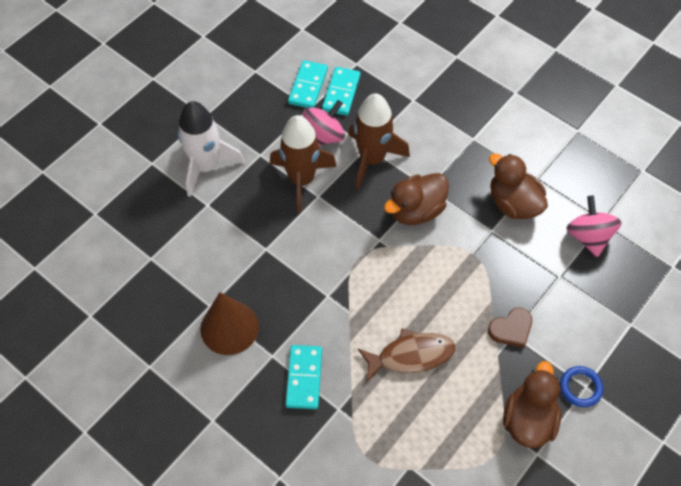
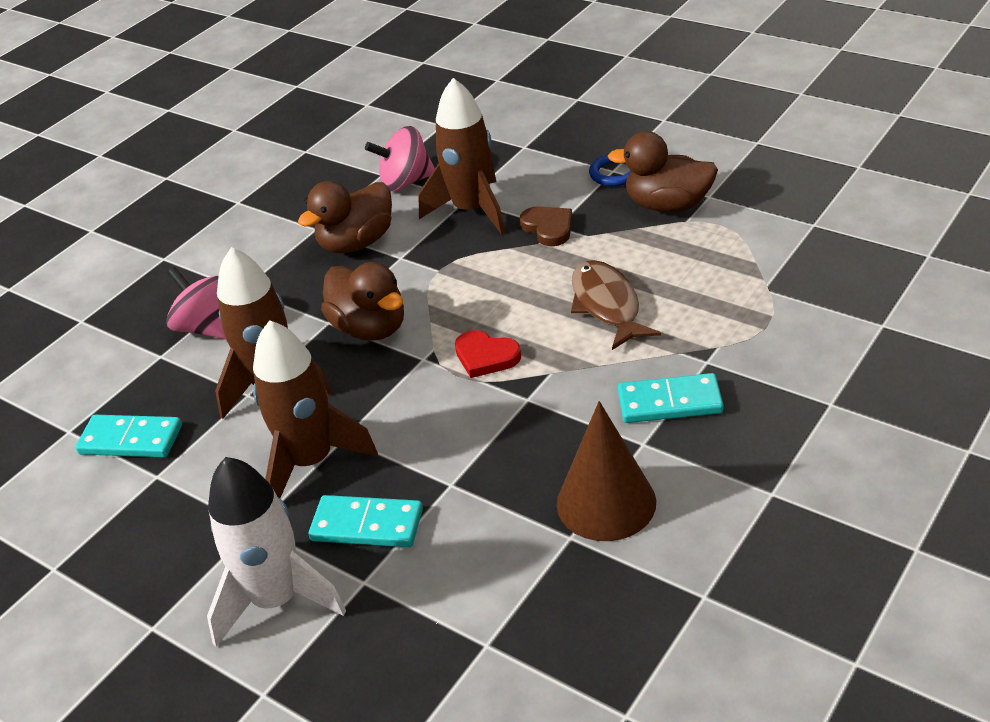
camera: 90 degrees left, 20 degrees down
(308, 86) = (107, 485): turquoise domino -> turquoise domino (367, 525)
(323, 137) = (223, 448): pink spinning top -> pink spinning top (208, 328)
(372, 275) = (486, 357): none -> red heart
(543, 279) = (472, 210): none -> brown rocket

